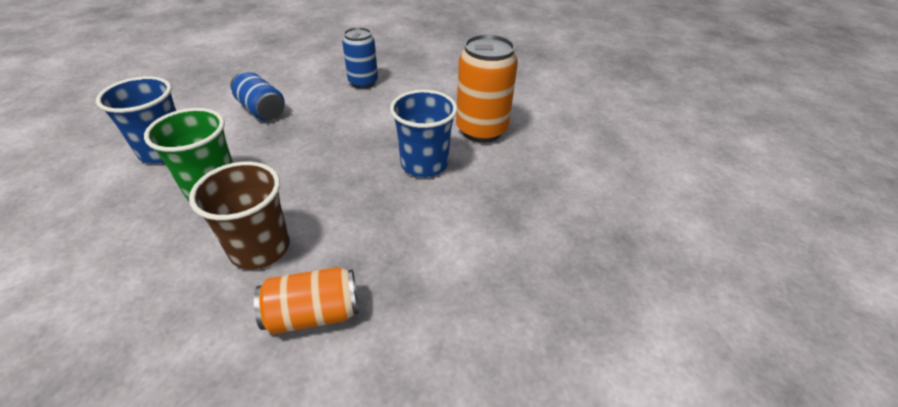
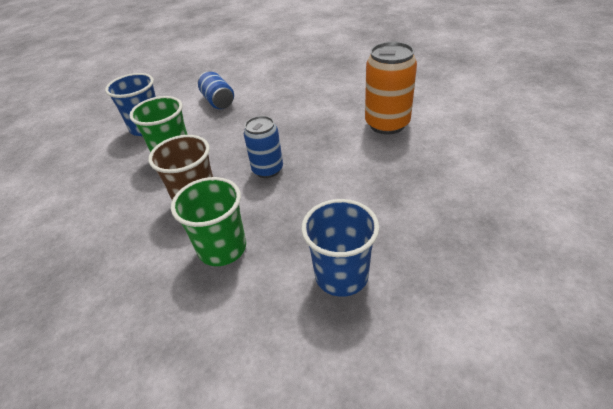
camera: 20 degrees right, 0 degrees up
(313, 314) = (222, 248): orange can -> green cup
(363, 82) = (299, 82): blue can -> blue can (267, 170)
(424, 164) = (331, 148): blue cup -> blue cup (341, 275)

